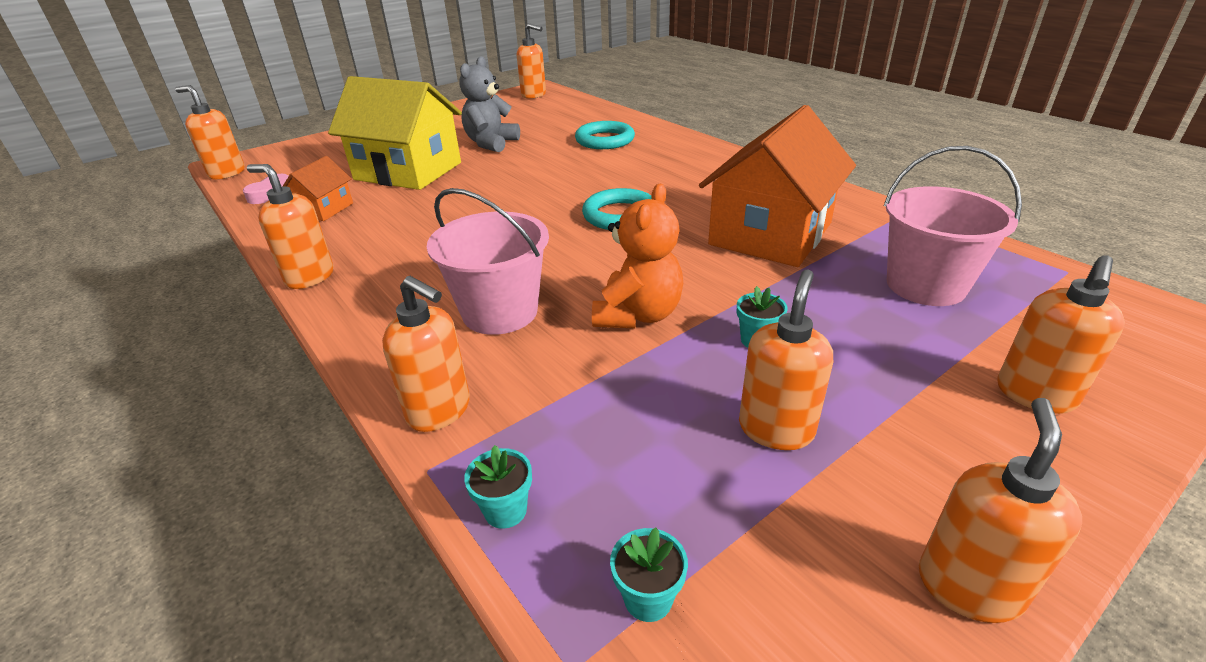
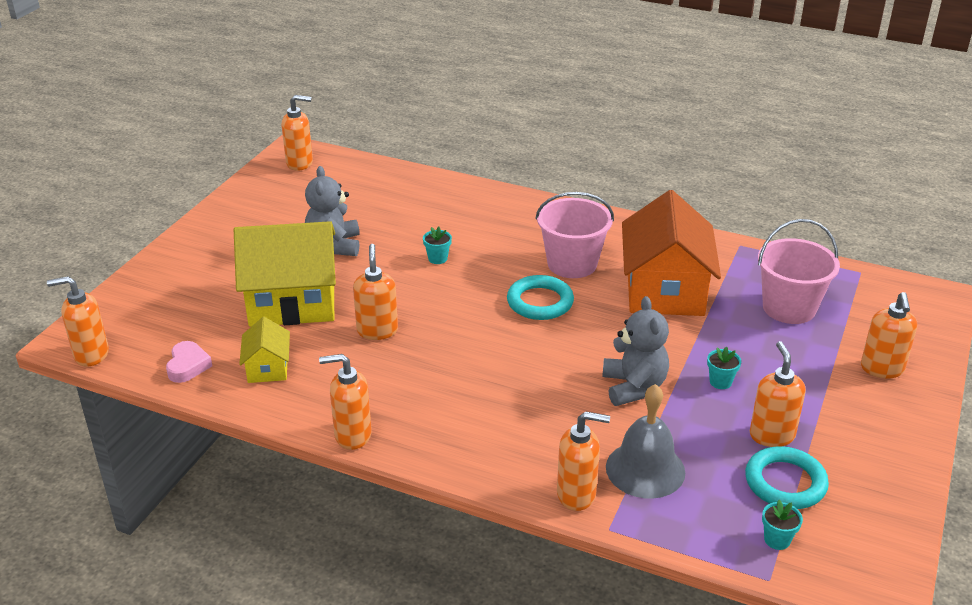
camera: 30 degrees left, 0 degrees up
(324, 209) = (268, 368): orange house -> yellow house
(500, 312) = (539, 415): pink bucket -> pink bucket (572, 264)
(505, 510) = (674, 531): turquoise flower pot -> turquoise flower pot (437, 258)
(554, 411) = (645, 469): none -> grey bell
(605, 140) = (442, 216): turquoise ring -> turquoise ring (785, 482)
(638, 315) = (633, 387): orange teddy bear -> grey teddy bear
(968, 586) = (900, 479): orange soap dispenser -> orange soap dispenser (377, 330)

